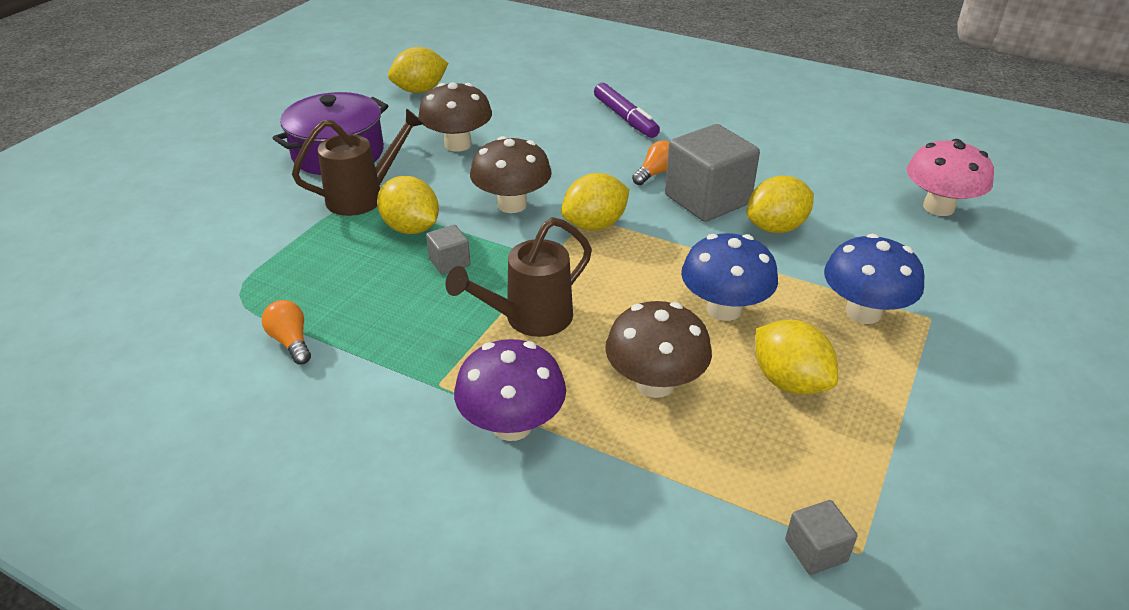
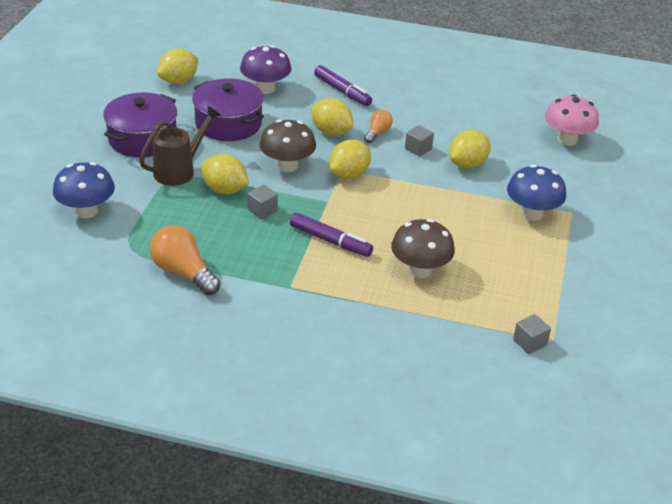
camera: 15 degrees left, 0 degrees up
(291, 342) = (183, 273): orange light bulb -> orange light bulb, size x1.76
(458, 144) = (228, 124): brown mushroom -> purple pot
(512, 425) = (344, 303): purple mushroom -> purple mushroom (265, 88)
(530, 319) = (330, 241): brown watering can -> purple marker
(707, 199) = (418, 149): grey cube -> grey cube, size x0.46
(724, 309) = (448, 221): blue mushroom -> blue mushroom (86, 211)
(789, 381) = (497, 259): yellow lemon -> yellow lemon (331, 132)

